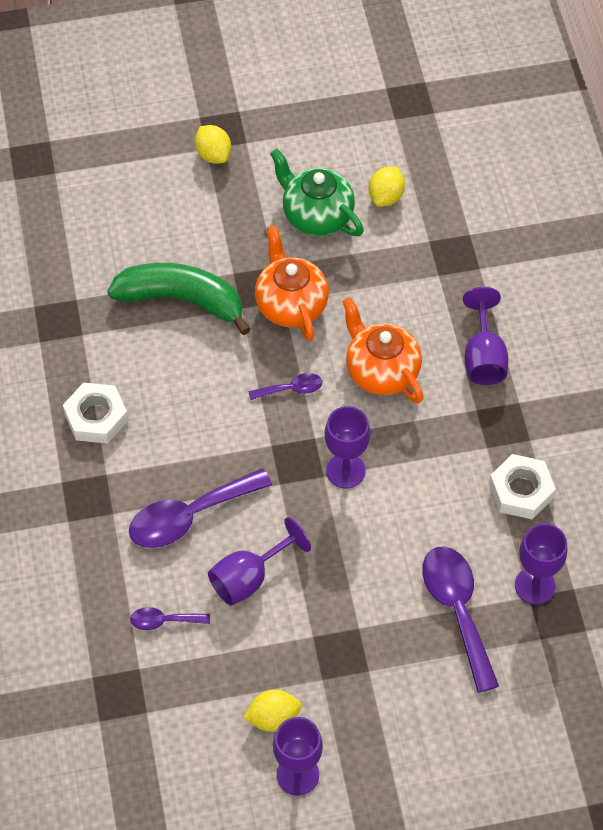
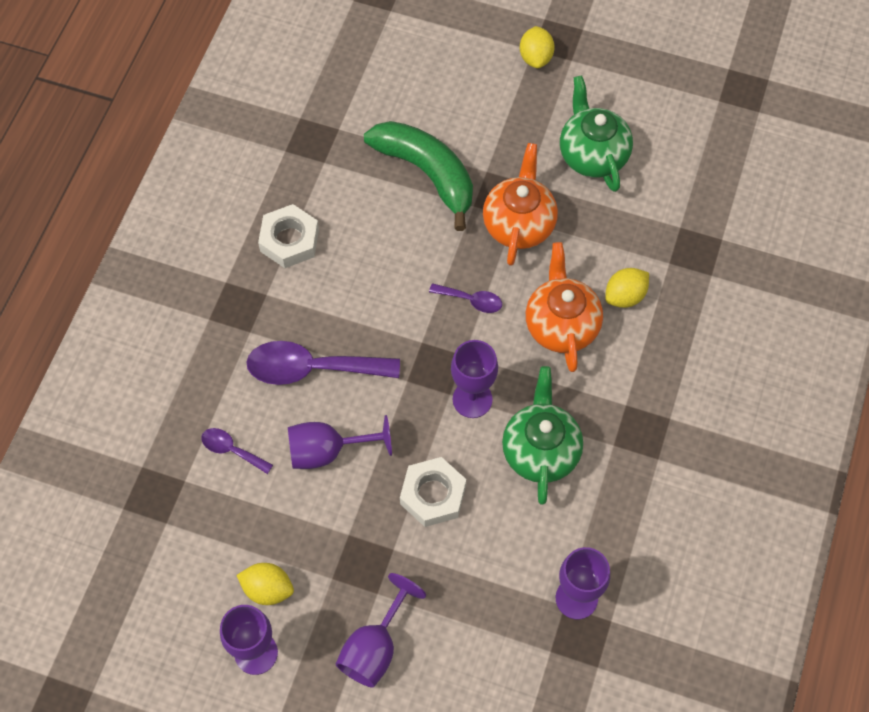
camera: 30 degrees right, 5 degrees up
(386, 197) = (666, 168): yellow lemon -> yellow lemon (625, 296)
(430, 483) = (540, 451): none -> green teapot
(457, 610) = (491, 582): purple spoon -> none
(483, 357) = (663, 359): purple goblet -> purple goblet (375, 647)
(521, 491) = (619, 502): white nut -> white nut (433, 495)

